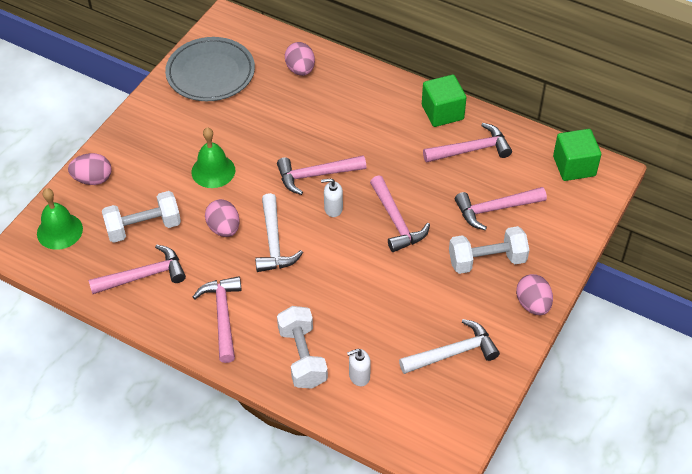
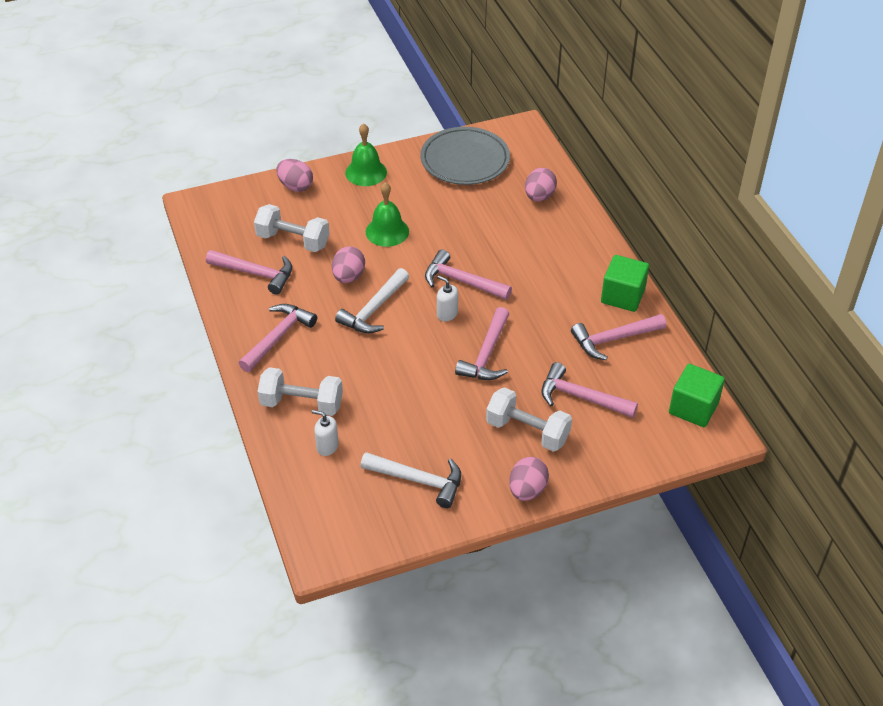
camera: 40 degrees right, 5 degrees down
(59, 231) = (234, 208): green bell -> green bell (366, 172)
(302, 357) = (302, 404): white dumbbell -> white dumbbell turned 75 degrees clockwise
(471, 150) = (614, 339): pink hammer -> pink hammer turned 135 degrees clockwise

